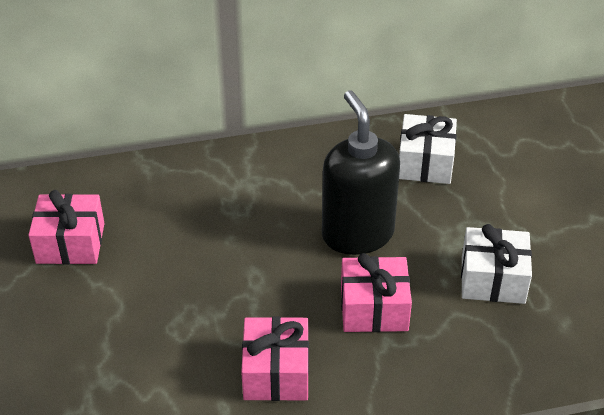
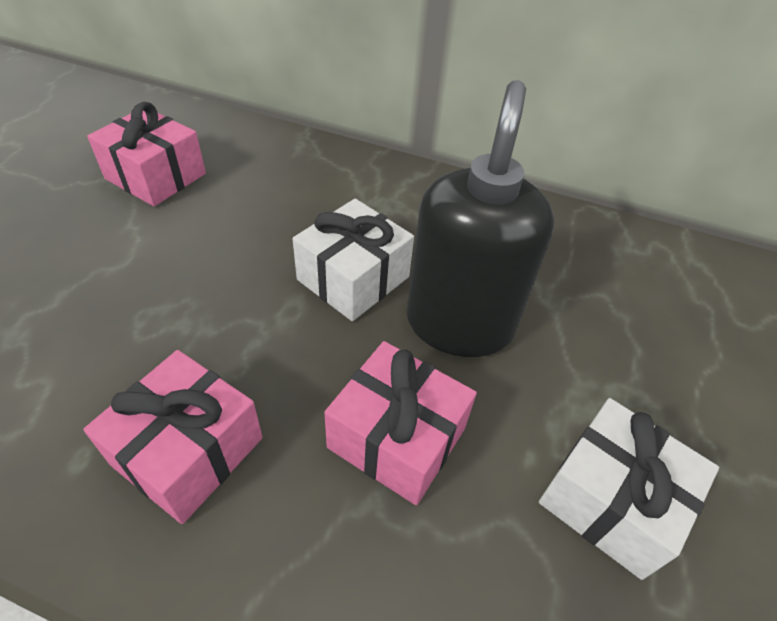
camera: 30 degrees right, 5 degrees up
(425, 163) = (617, 281): white gift -> white gift (353, 278)

